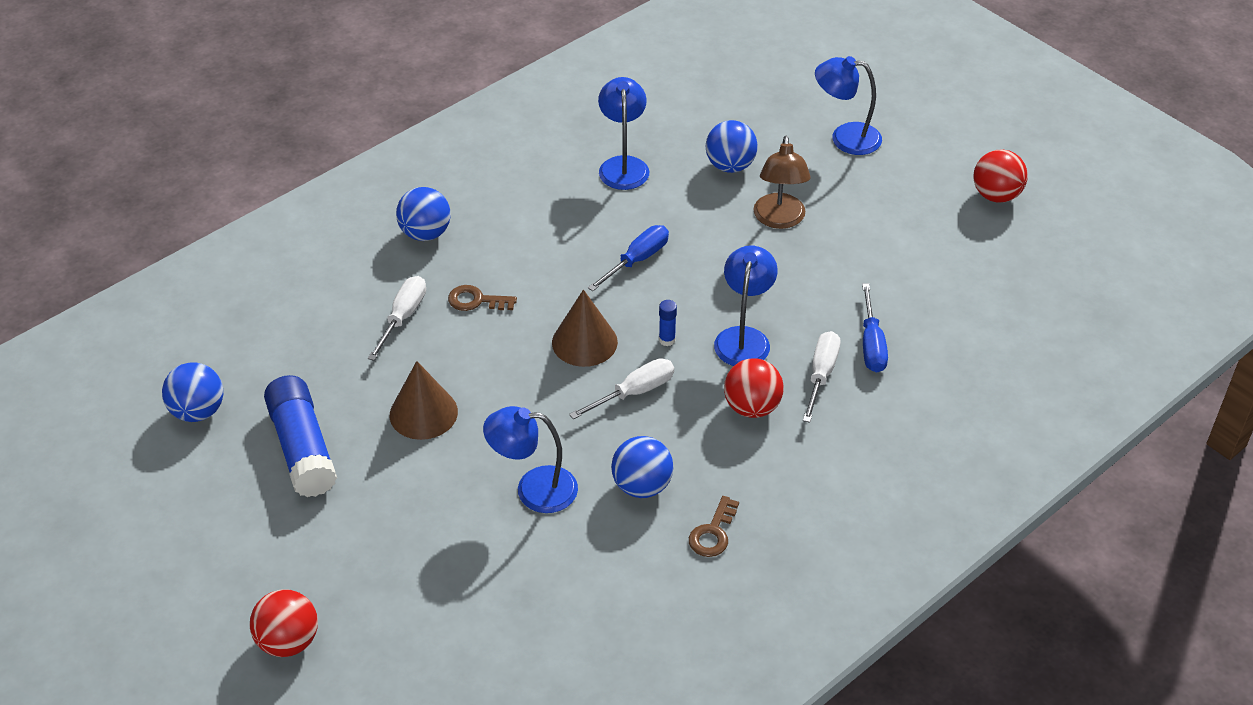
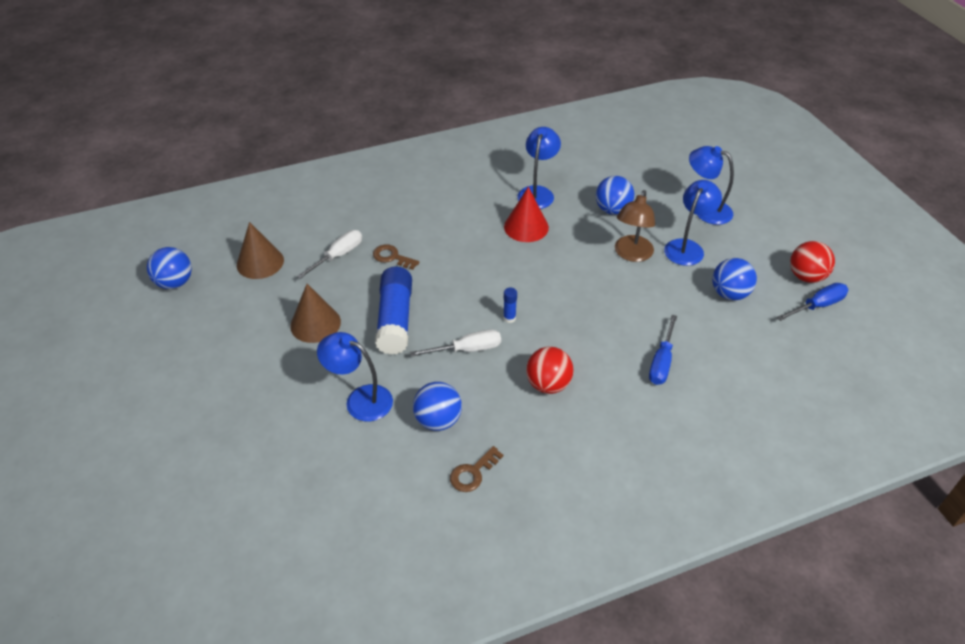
camera: 20 degrees right, 0 degrees up
(288, 641) = (134, 460): red ball -> none
(302, 448) = (224, 325): blue glue stick -> blue glue stick (395, 319)
(425, 233) = (383, 205): blue ball -> blue ball (729, 294)
(584, 342) = (450, 304): brown cone -> brown cone (260, 262)
(631, 216) = (526, 227): none -> red cone
(637, 260) = (516, 257): blue screwdriver -> blue screwdriver (817, 305)
(744, 338) = (566, 331): blue lamp -> blue lamp (687, 247)
(821, 375) = (612, 374): white screwdriver -> none

